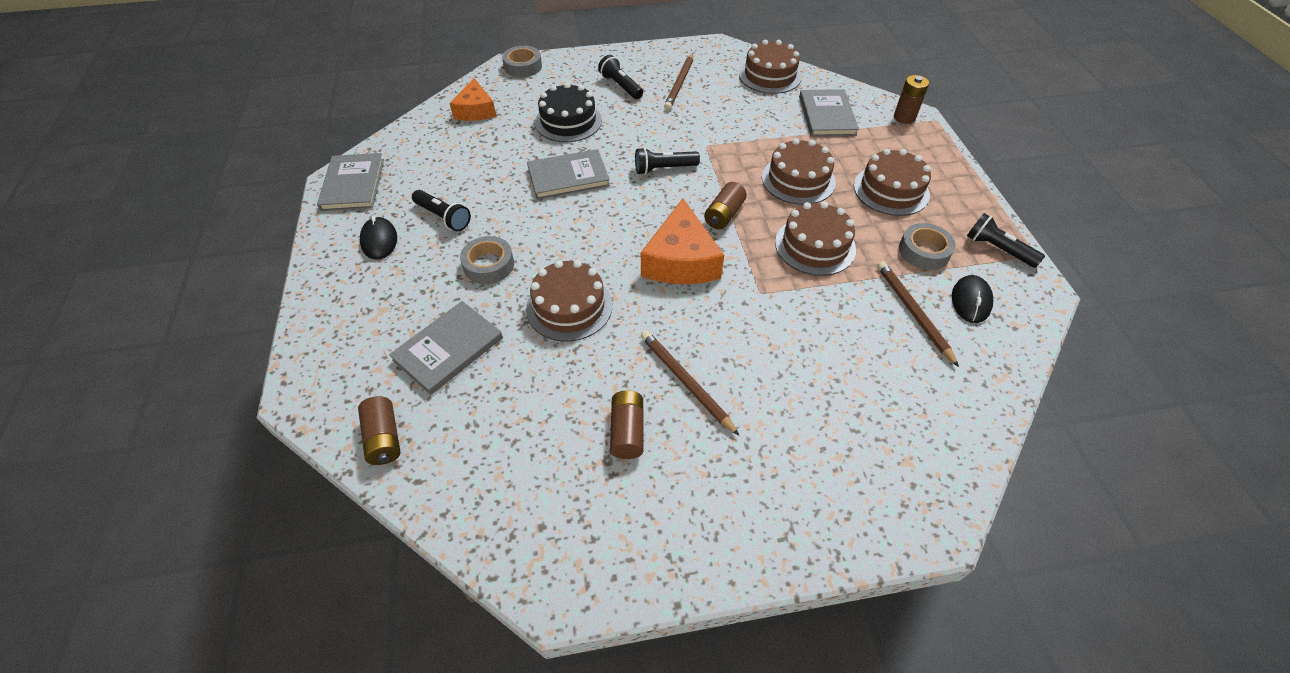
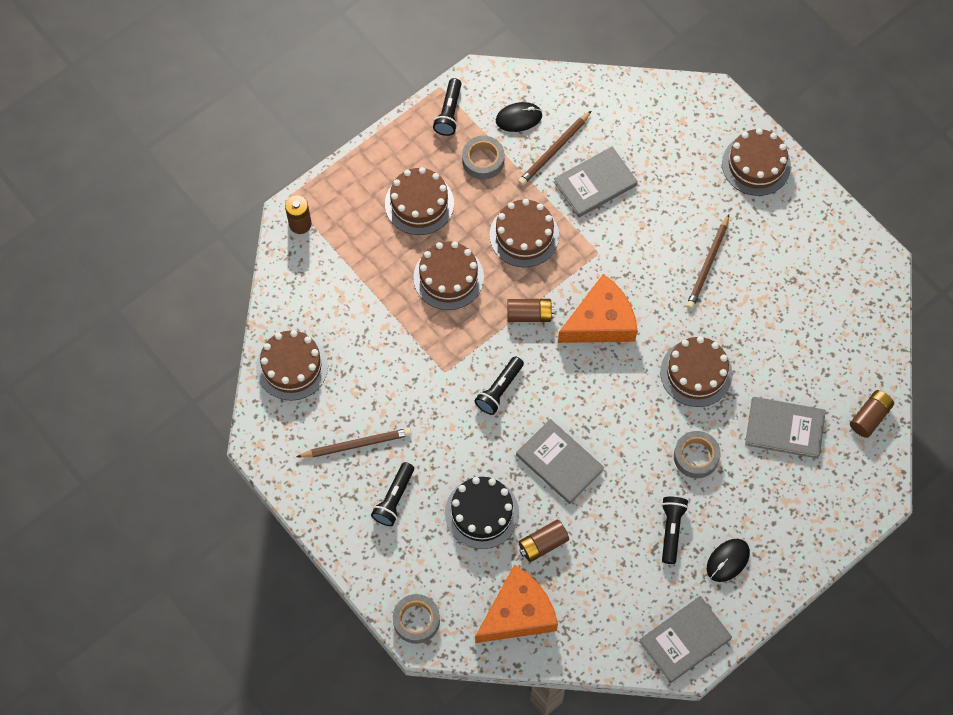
camera: 120 degrees left, 15 degrees up
(475, 110) = (518, 613): orange cheese -> orange cheese, size x1.52
(627, 431) = (766, 279): brown battery -> brown battery (542, 544)
(664, 169) = (499, 390): black flashlight -> black flashlight turned 75 degrees clockwise
(798, 514) = (756, 165): none -> brown cake
(827, 115) = (335, 289): grey book -> grey book (595, 183)

